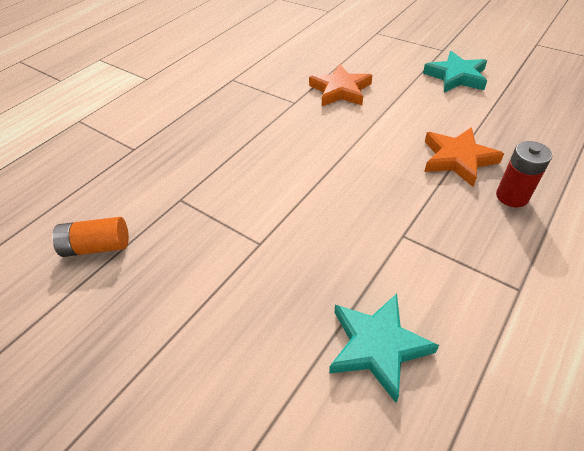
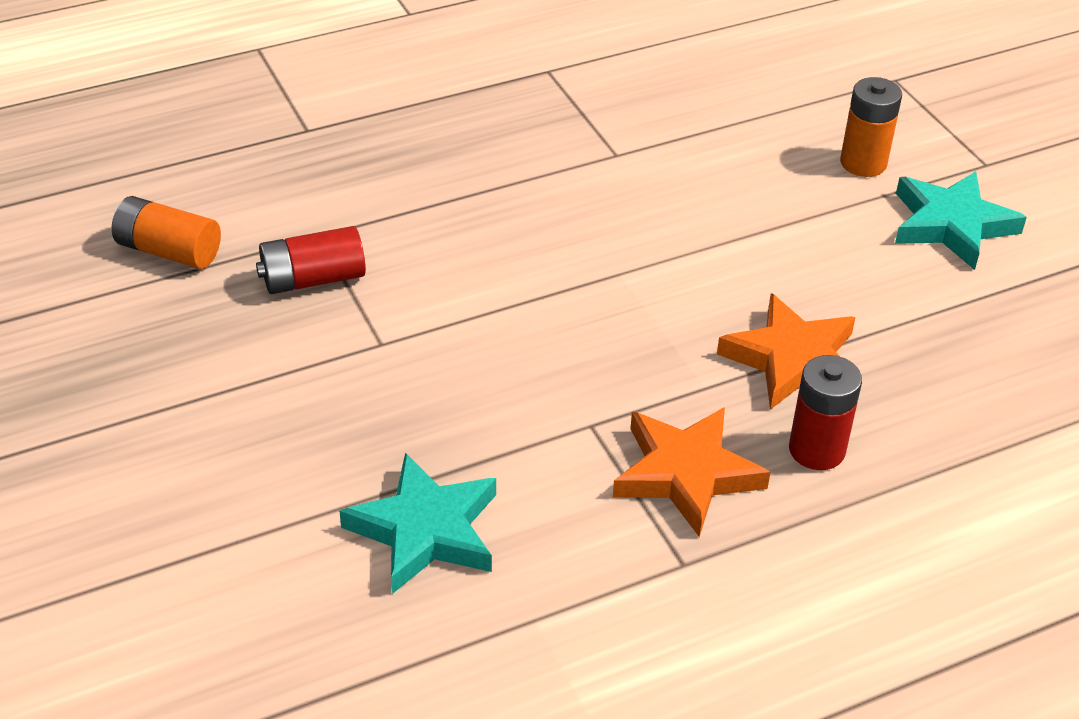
camera: 25 degrees right, 5 degrees down
(194, 225) = (313, 279): none -> red battery
(340, 90) = (714, 165): orange star -> orange star (686, 474)
(398, 67) = (863, 163): none -> orange battery

